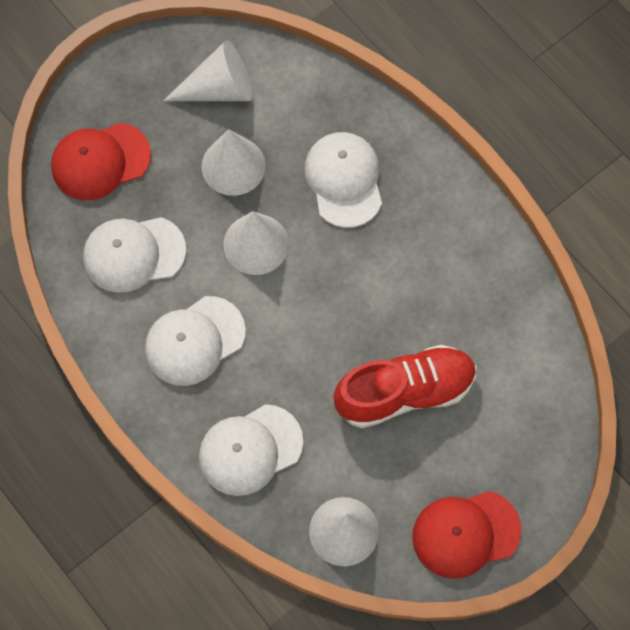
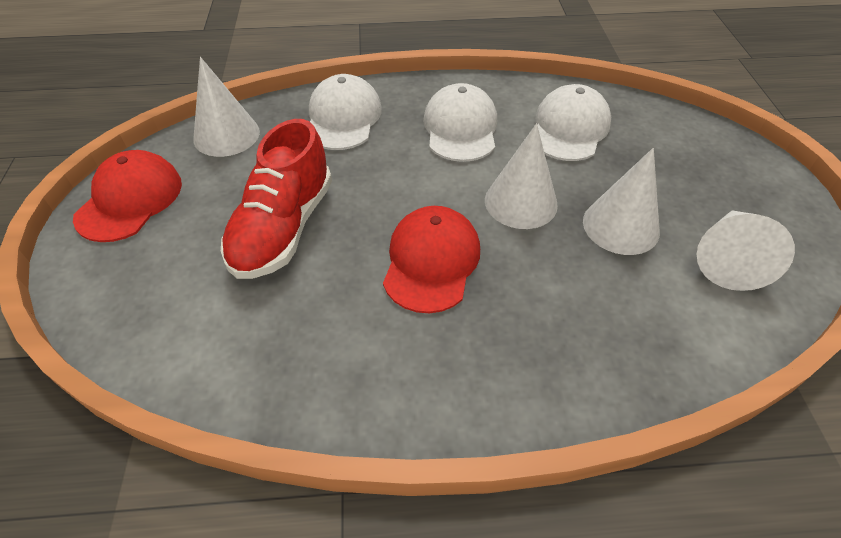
camera: 125 degrees right, 20 degrees down
(100, 161) = (679, 145): red cap -> red cap (431, 261)
(344, 180) = (544, 305): white cap -> none

